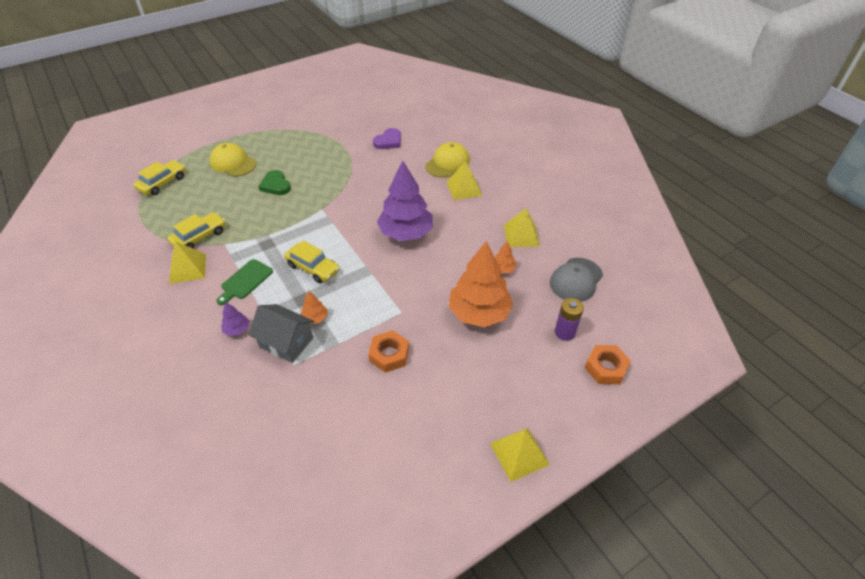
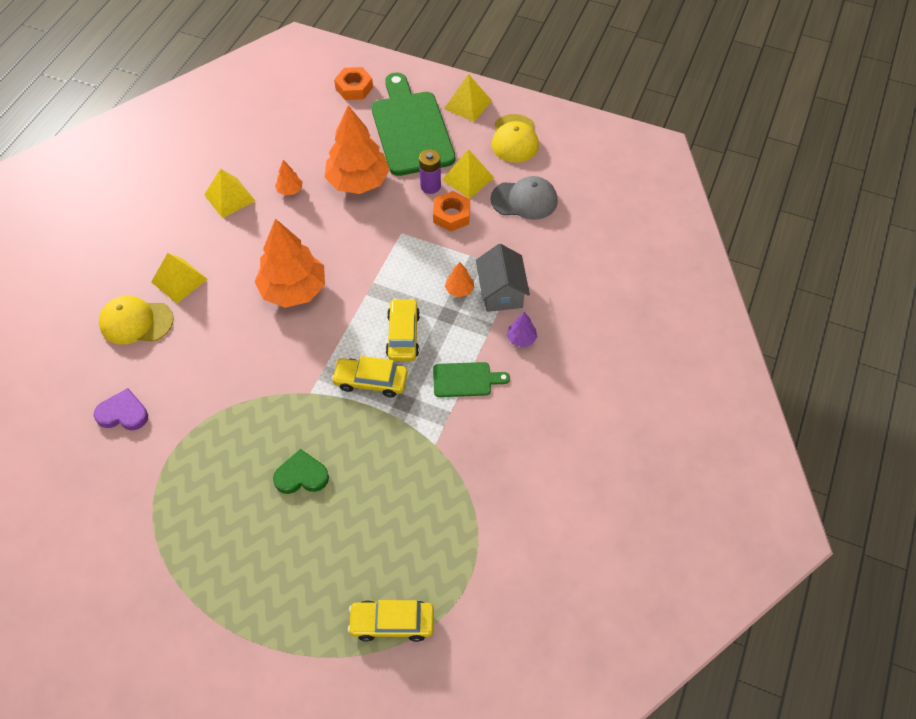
camera: 125 degrees left, 10 degrees up
(188, 268) = (493, 448): yellow pyramid -> yellow pyramid (468, 178)
(199, 237) = (445, 480): yellow car -> yellow car (371, 381)
(233, 163) = (291, 570): yellow cap -> yellow cap (514, 139)
(276, 185) = (301, 475): green heart -> green heart turned 120 degrees counterclockwise
(406, 233) = (293, 290): purple tree -> orange tree
(516, 383) = (411, 129): none -> green cutting board
(565, 332) = (336, 122): purple battery -> purple battery (430, 186)
(576, 280) = (266, 137): grey cap -> grey cap (524, 200)

